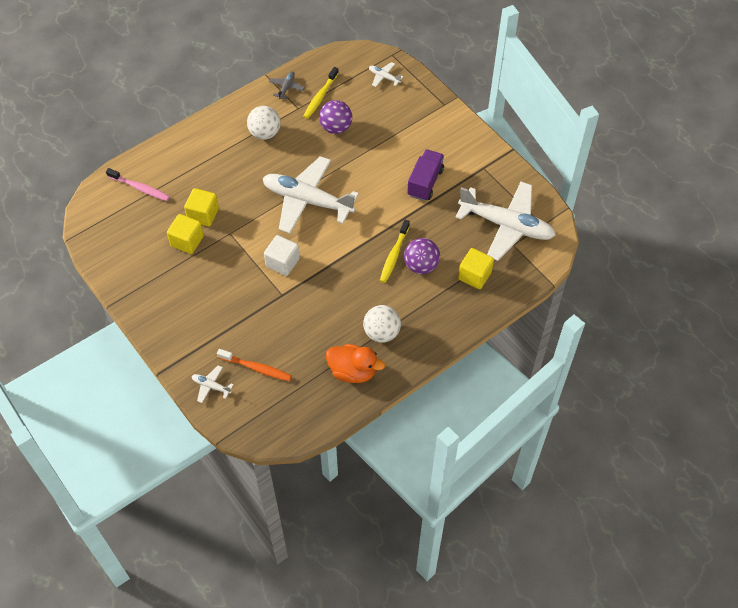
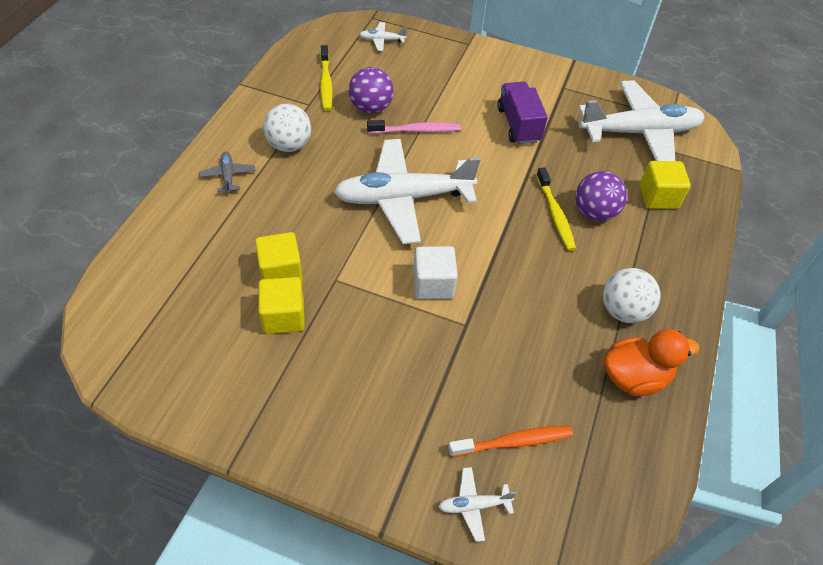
camera: 35 degrees left, 5 degrees down
(139, 188) = (163, 277): pink toothbrush -> pink toothbrush (416, 130)
(286, 87) = (277, 88): grey plane -> grey plane (228, 176)

